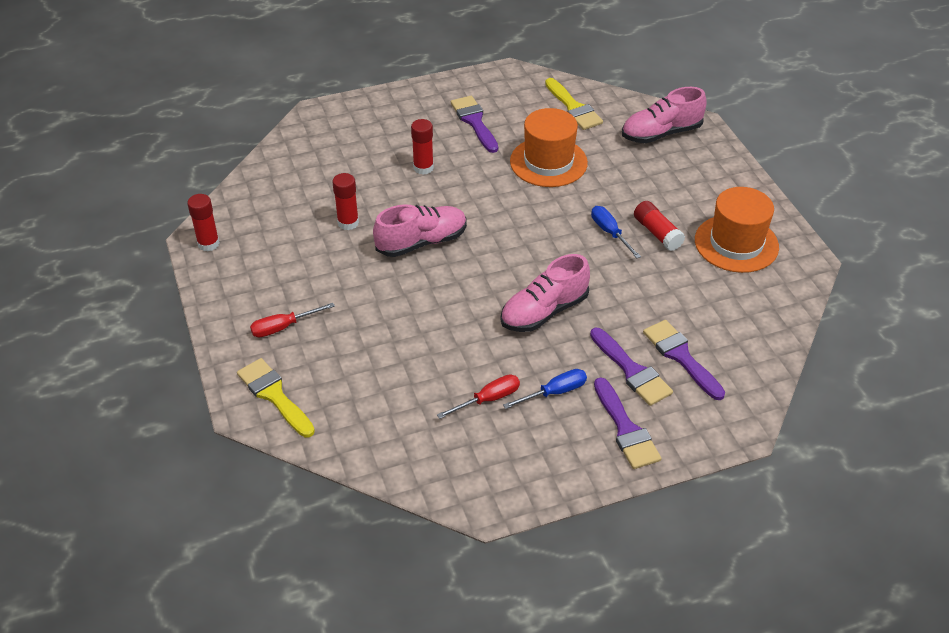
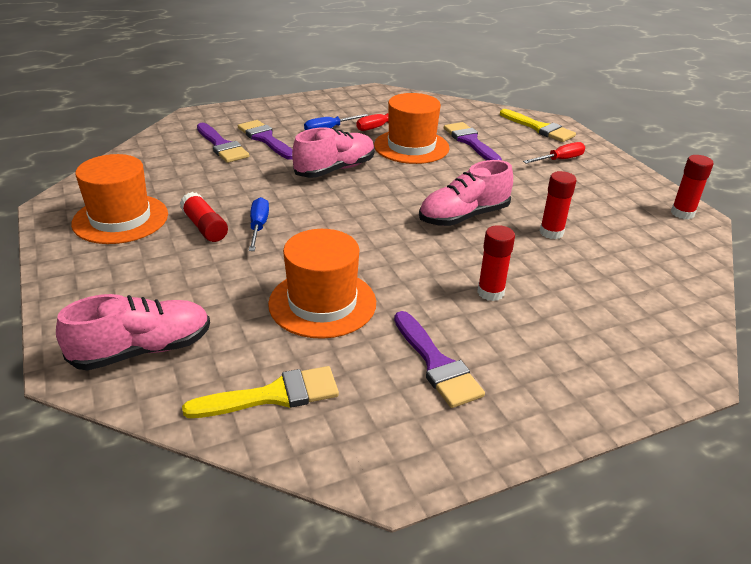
camera: 175 degrees right, 10 degrees down
(453, 354) = (411, 146): none -> orange hat
(573, 108) = (273, 395): yellow brush -> yellow brush turned 105 degrees clockwise
(610, 233) = (258, 227): blue screwdriver -> blue screwdriver turned 150 degrees counterclockwise
(626, 429) = (278, 115): purple brush -> purple brush (470, 142)

